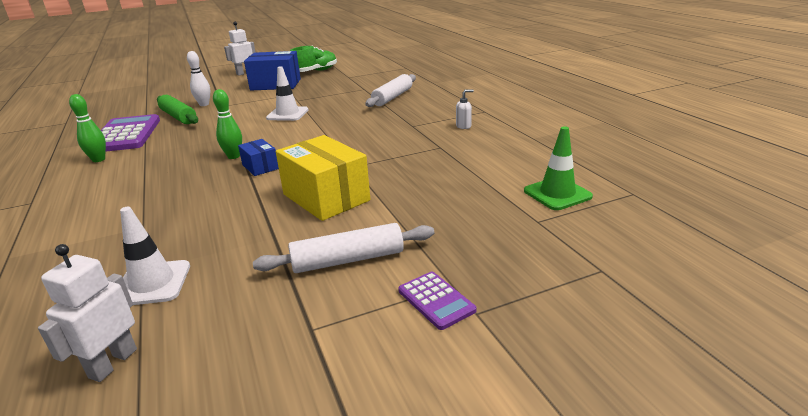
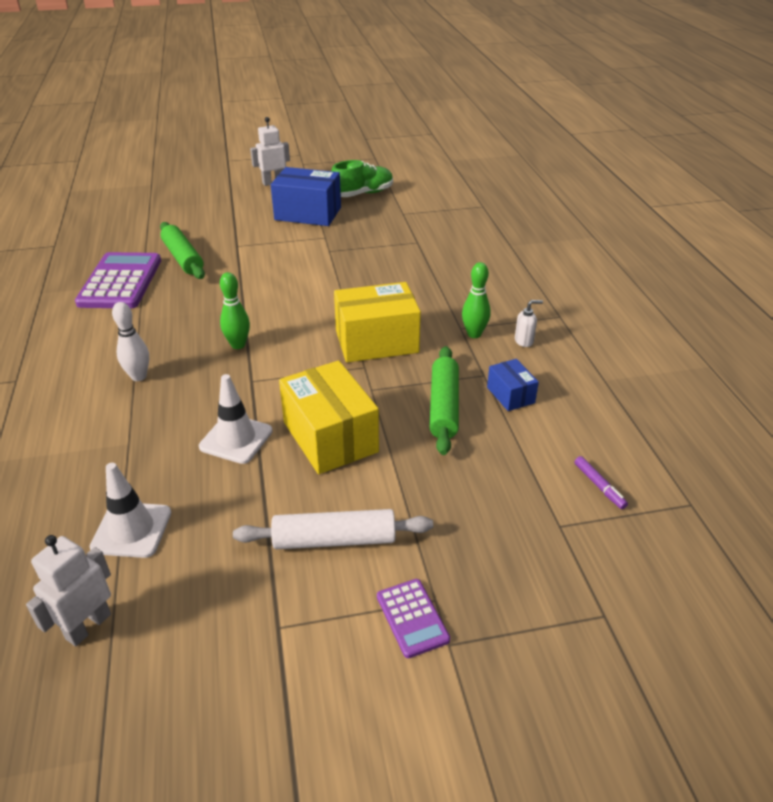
camera: 10 degrees right, 10 degrees up
(98, 160) = (88, 321): green bowling pin -> green bowling pin (474, 334)
(204, 104) = (215, 239): white bowling pin -> white bowling pin (138, 376)
(260, 167) = (265, 369): blue box -> blue box (510, 395)
(287, 114) = (313, 277): white traffic cone -> white traffic cone (236, 439)
(349, 140) = (376, 341): none -> yellow box
(392, 97) = (449, 266): white rolling pin -> none
(415, 168) = (444, 407): none -> green rolling pin
(557, 194) = (599, 486): green traffic cone -> purple marker

